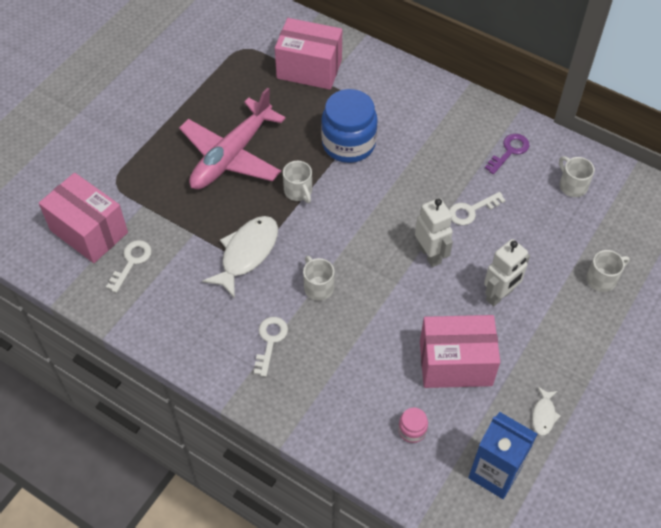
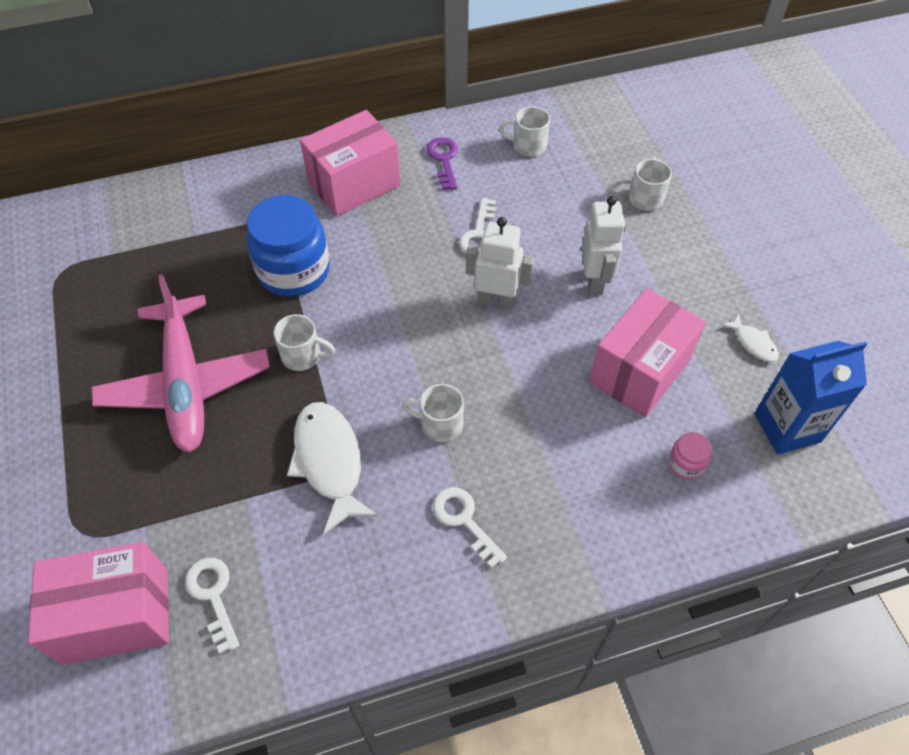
camera: 50 degrees left, 0 degrees up
(309, 69) = (162, 236): pink box -> pink box (354, 184)

